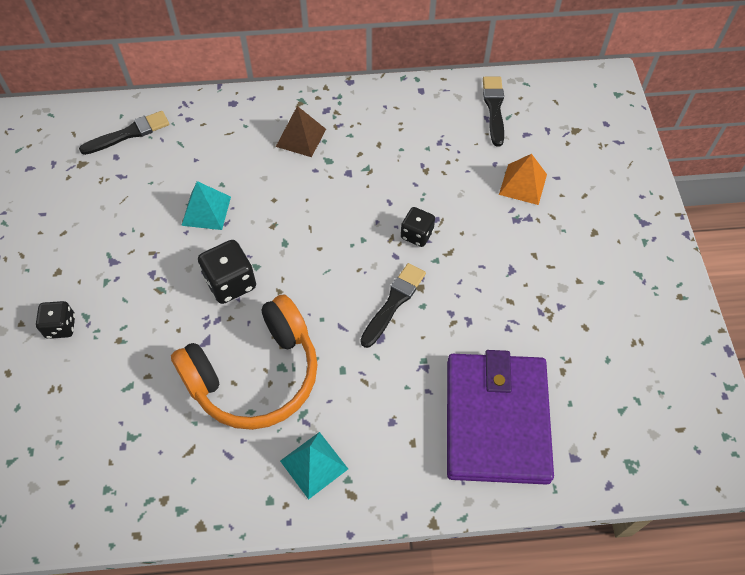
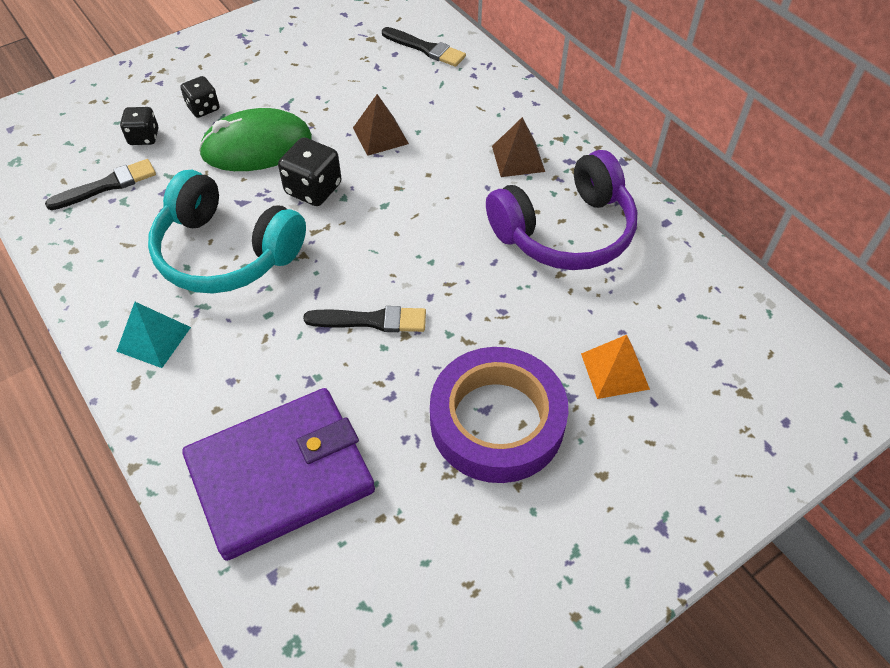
camera: 60 degrees right, 5 degrees down
(147, 304) = (257, 146): none -> green mouse
(206, 210) = (380, 135): turquoise pyramid -> brown pyramid
(255, 375) = (226, 252): orange headphones -> turquoise headphones
(390, 147) = (565, 231): none -> purple headphones
(417, 234) = (469, 303): black dice -> black dice (144, 137)
(494, 108) = (702, 297): black brush -> black brush (107, 185)
(524, 268) = (497, 421): none -> purple tape

